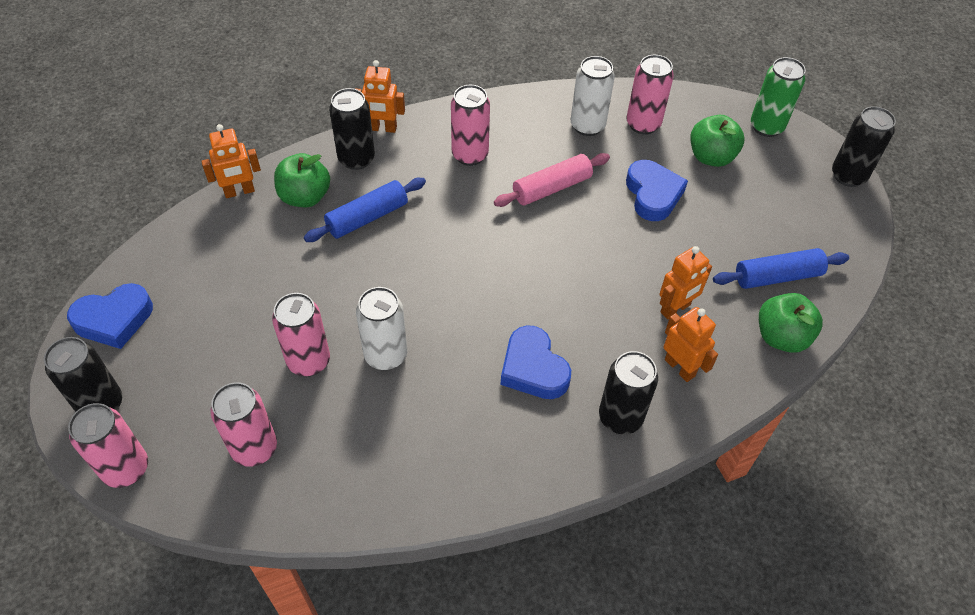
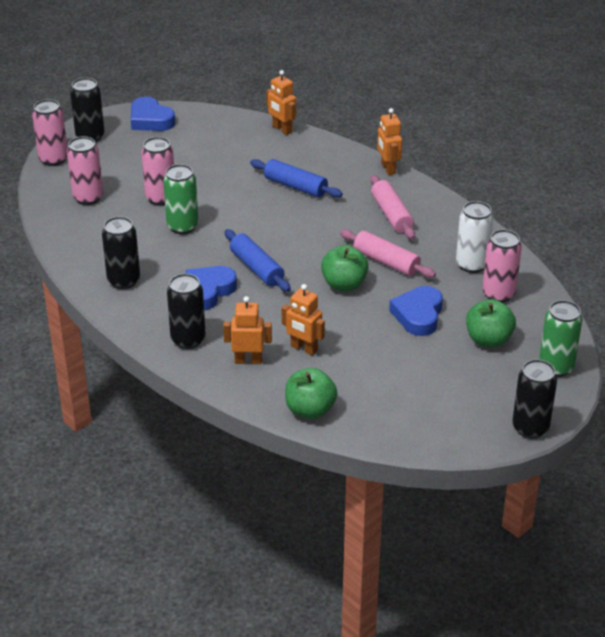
camera: 70 degrees right, 15 degrees down
(305, 197) = (296, 156): green apple -> green apple (344, 284)
(356, 159) = (348, 166): black can -> black can (124, 281)
(385, 355) = (182, 226): white can -> green can
(470, 155) = (391, 214): pink can -> pink rolling pin
(653, 194) = (418, 315): blue heart -> blue heart turned 135 degrees clockwise
(680, 367) = (248, 360): orange robot -> orange robot turned 120 degrees counterclockwise
(777, 276) = (373, 399): blue rolling pin -> blue rolling pin (256, 268)

